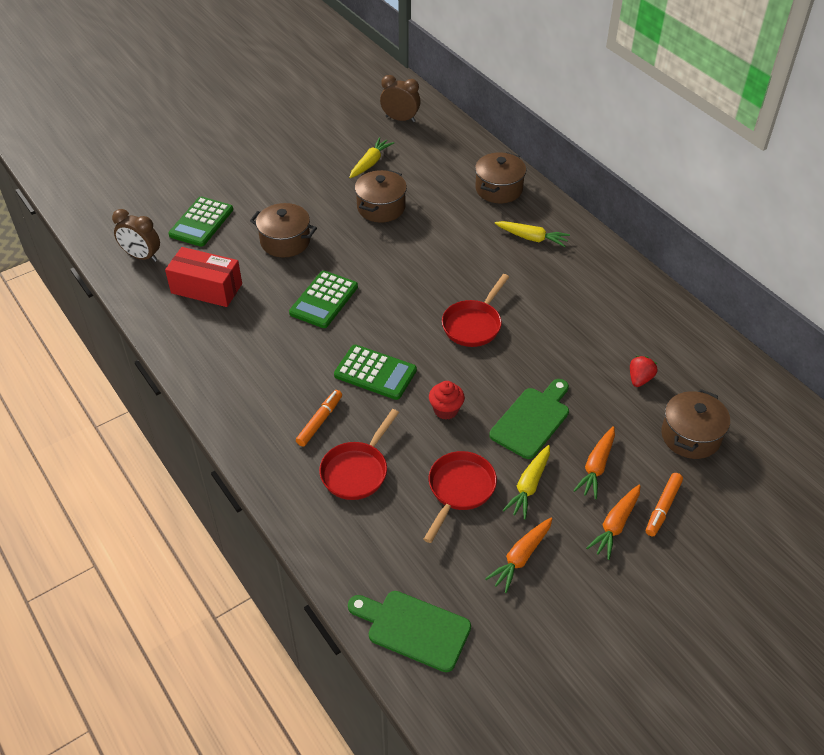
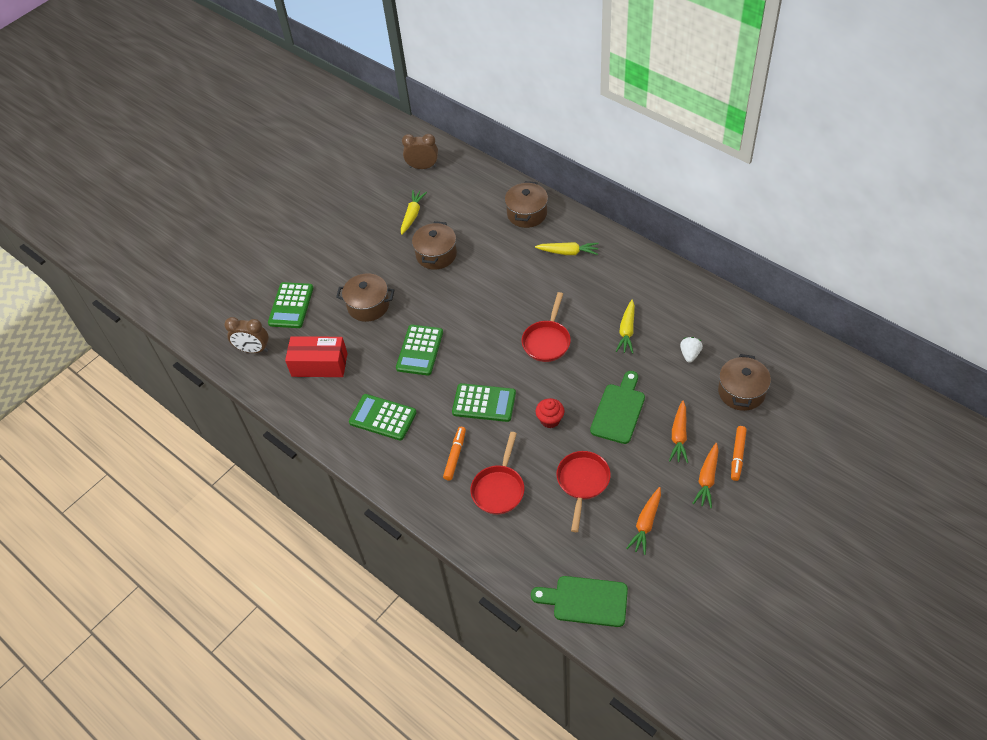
camera: 10 degrees left, 5 degrees up
(253, 360) = (383, 417): none -> green calculator
(529, 486) = (634, 465): yellow carrot -> yellow carrot (627, 330)
(640, 379) = (690, 354): red strawberry -> white strawberry

